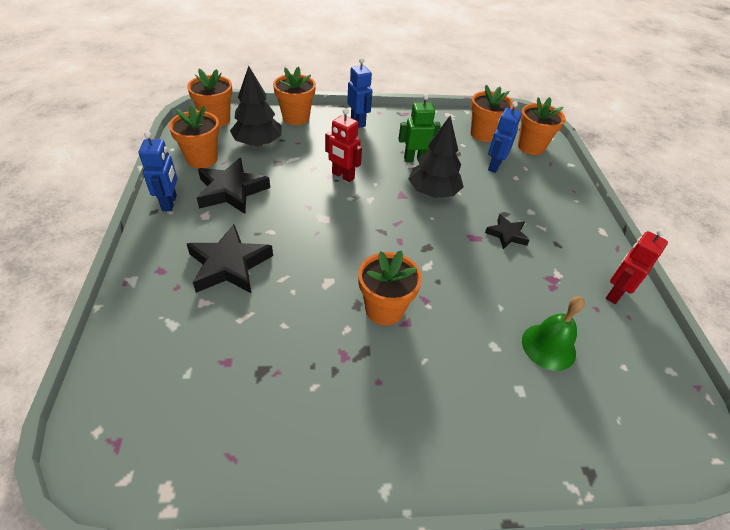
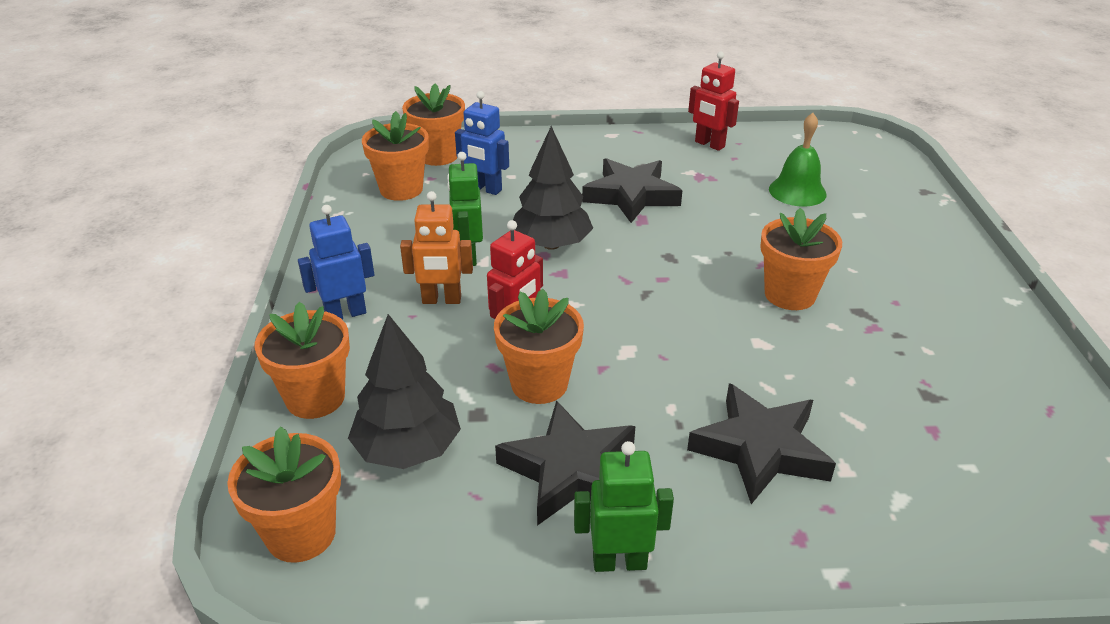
camera: 85 degrees left, 10 degrees down
(170, 203) = (619, 562): blue robot -> green robot
(202, 159) = (465, 534): orange flower pot -> orange flower pot (539, 384)
(371, 150) = (441, 300): none -> orange robot
(506, 234) = (631, 195): black star -> black star, size x1.77

